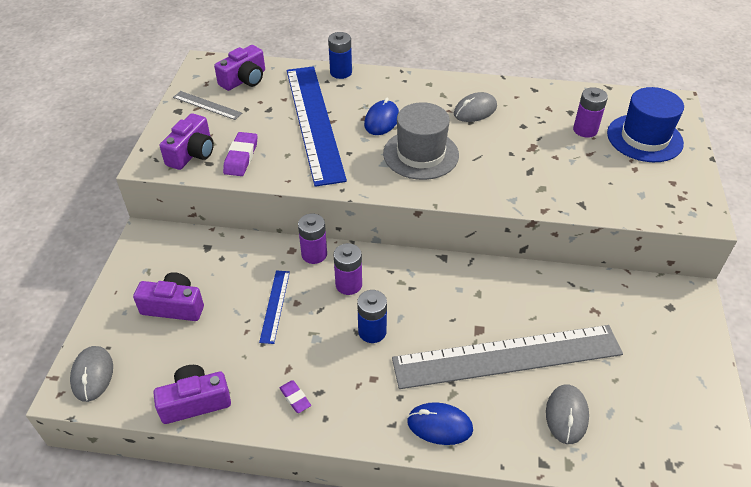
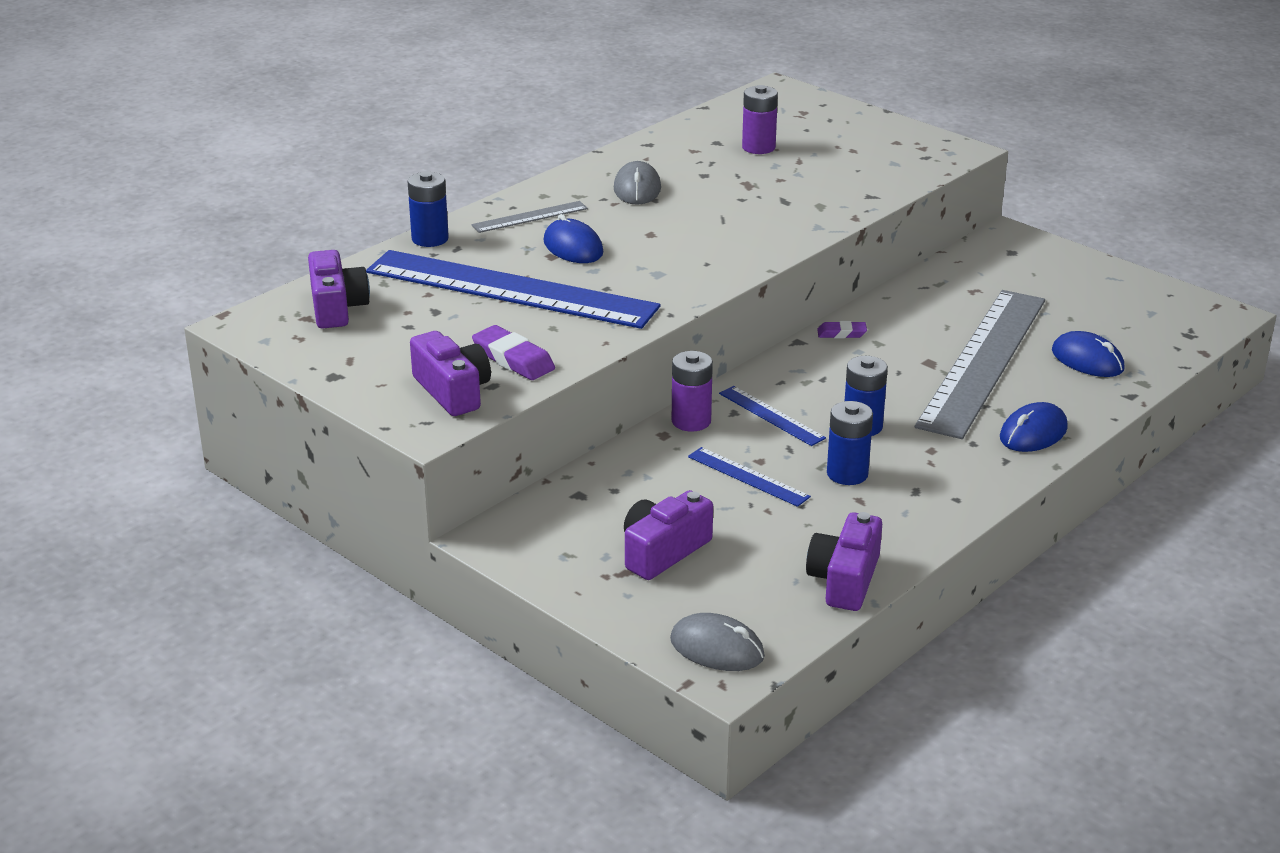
camera: 55 degrees left, 15 degrees down
(207, 105) = (356, 351): grey ruler -> grey ruler (529, 217)
(295, 398) = (909, 509): purple eraser -> purple eraser (841, 333)
(312, 349) = (847, 474): none -> blue battery
(348, 284) = (771, 416): purple battery -> blue ruler
(421, 154) = (672, 247): grey hat -> none
(566, 415) = (1087, 360): grey mouse -> blue mouse
(644, 138) = (813, 126): blue hat -> none

